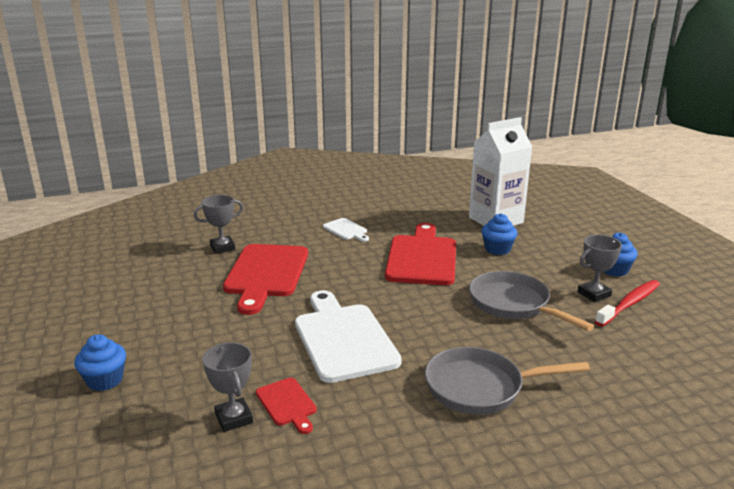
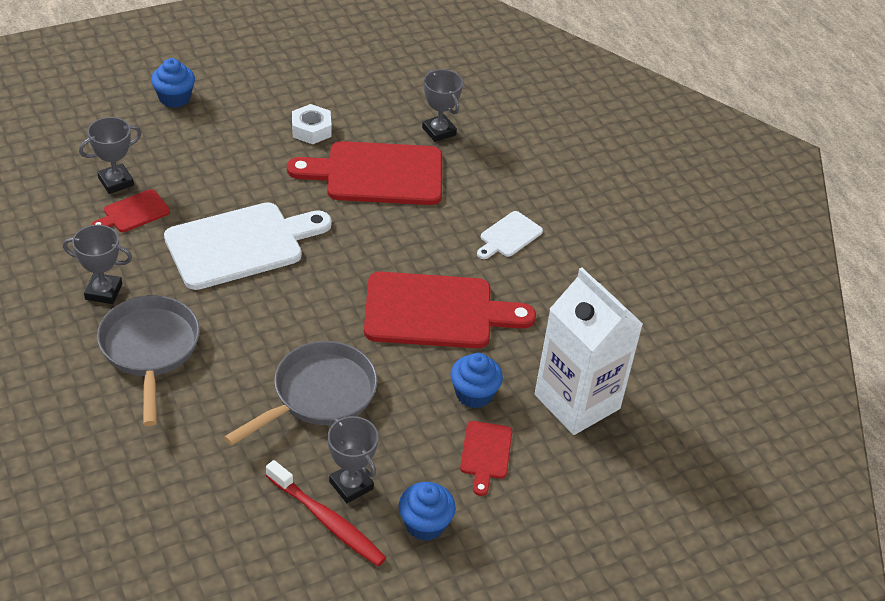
camera: 80 degrees right, 20 degrees up
(196, 301) = (311, 130): none -> white nut
(405, 420) = (103, 292): none -> grey trophy
(547, 248) = (485, 453): none -> red cutting board

